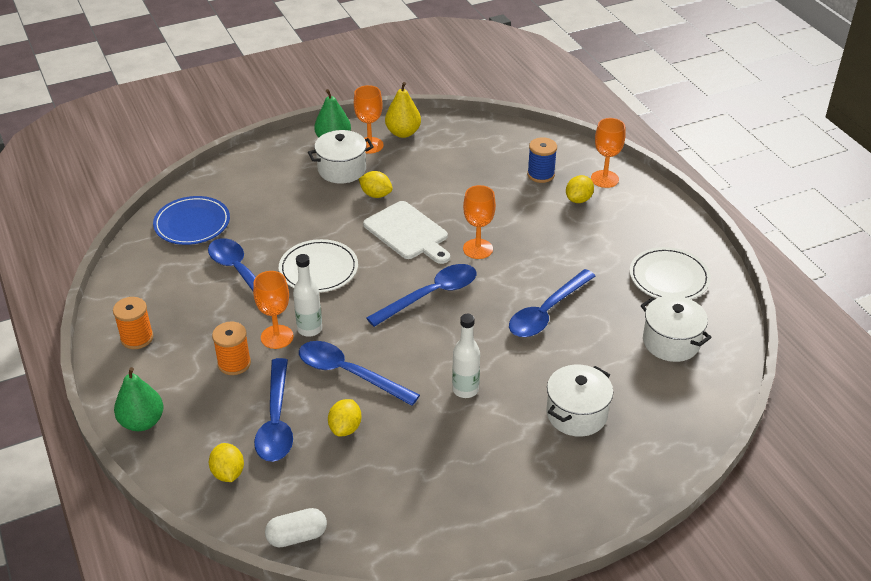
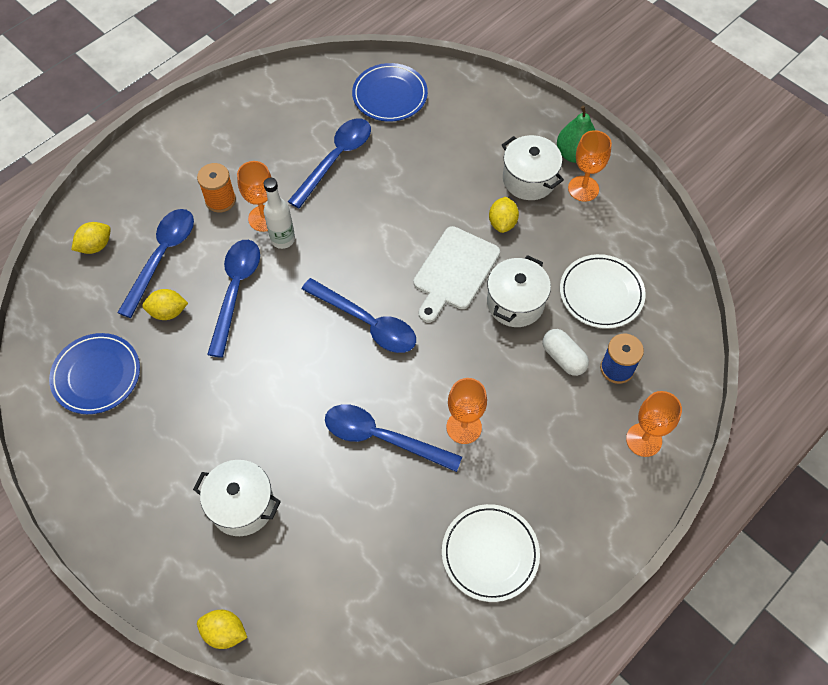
camera: 70 degrees right, 20 degrees up
(137, 338) = (228, 120): orange spool -> none
(142, 422) = (135, 165): green pear -> none
(276, 421) = (162, 257): blue spoon -> blue spoon turned 135 degrees clockwise
(297, 536) = (41, 320): white capsule -> white capsule (563, 358)
(318, 269) = (367, 216): white plate -> white plate (601, 293)
(391, 498) = (96, 375): none -> blue plate
(403, 133) = (622, 211): yellow pear -> none
(465, 390) = (245, 394): white bottle -> none
(478, 249) = (456, 343): orange goblet -> orange goblet (464, 427)
(578, 199) = (589, 421): yellow lemon -> yellow lemon (224, 632)
(671, 342) = (381, 578): white pot -> white pot (515, 303)

